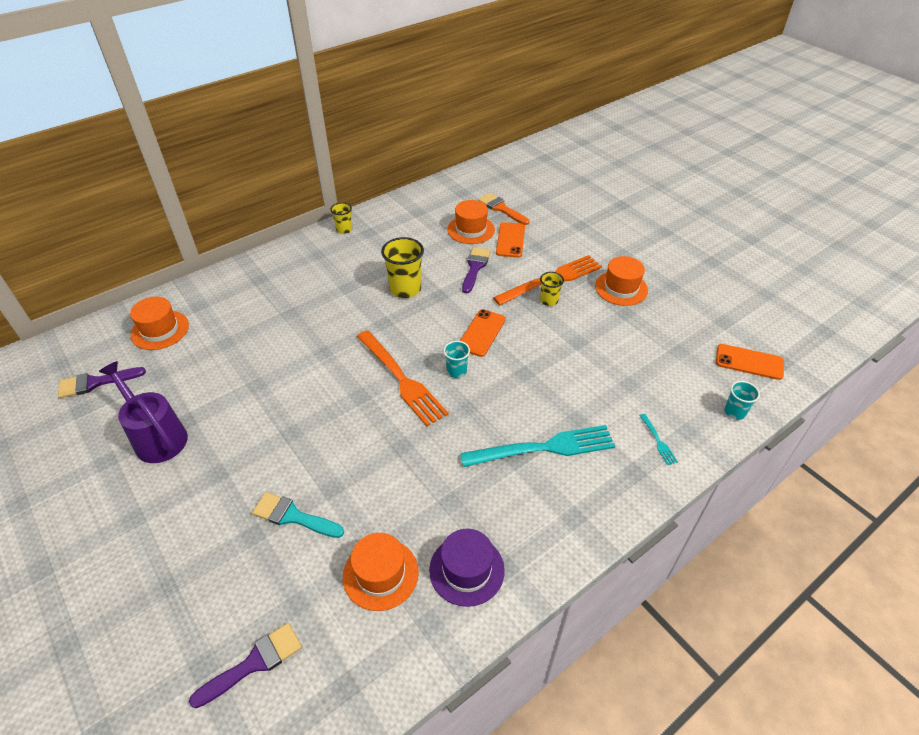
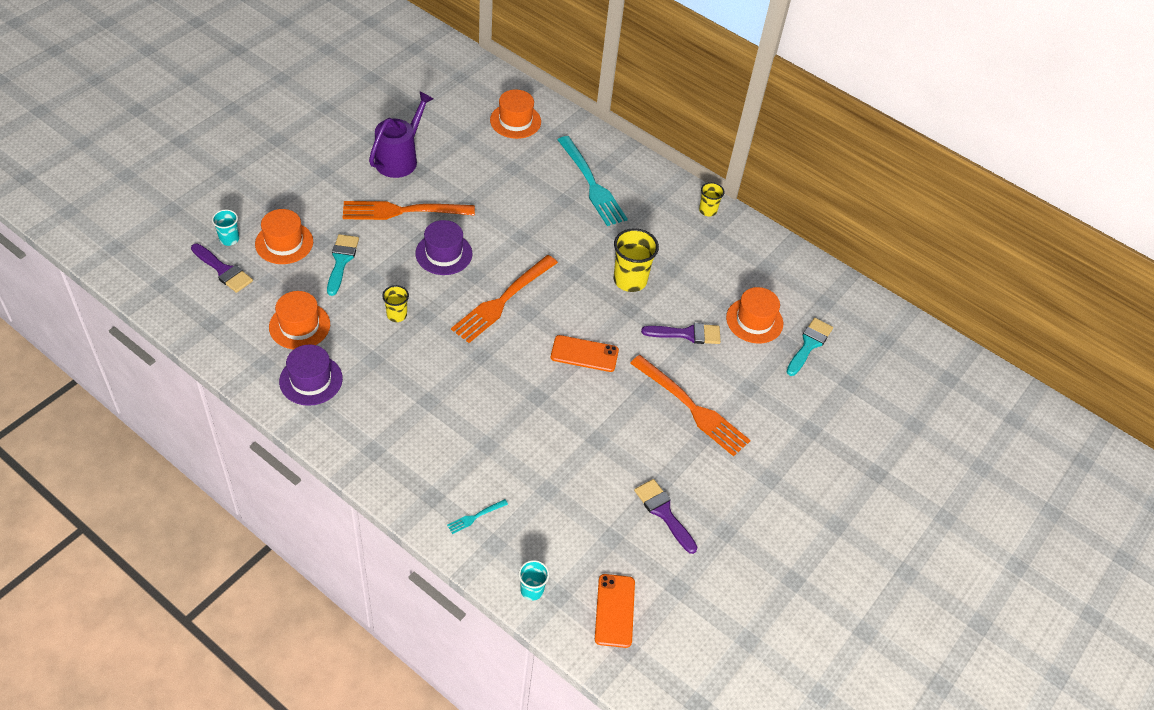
camera: 70 degrees right, 5 degrees up
(95, 383) = (445, 104): purple brush -> purple brush (663, 512)
(241, 445) = (403, 211): none -> orange fork
(321, 417) = (444, 253): none -> purple hat
(456, 371) = (524, 341): turquoise cup -> turquoise cup (229, 239)
(501, 208) = (809, 344): orange brush -> turquoise brush
(510, 240) = (750, 361): orange phone -> none
(543, 448) = (445, 421): turquoise fork -> turquoise fork (592, 184)
(549, 300) = (655, 408): yellow cup -> yellow cup (397, 315)
(621, 288) = (702, 478): orange hat -> orange hat (284, 243)

